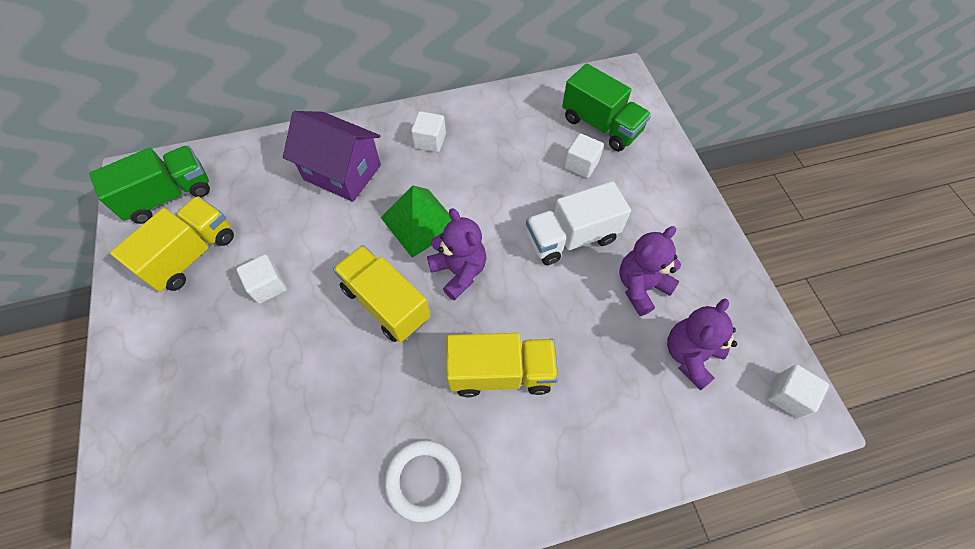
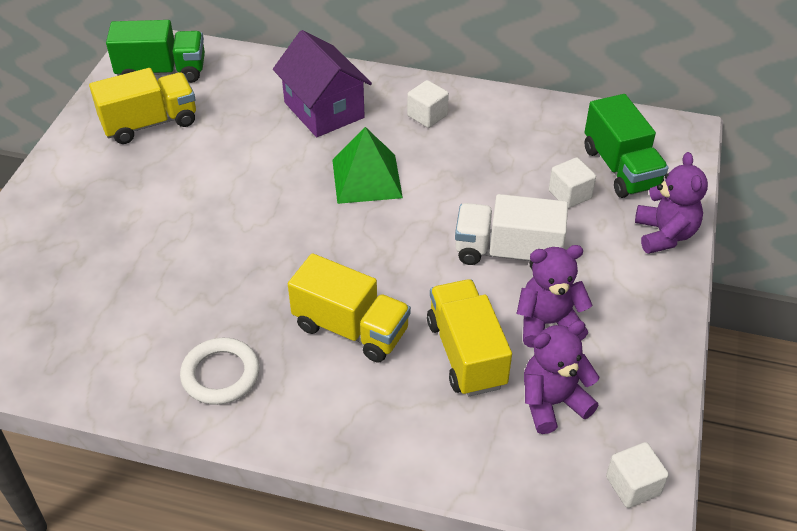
camera: 30 degrees right, 15 degrees down
(268, 286) = (195, 172): white cube -> none
(386, 303) = (287, 229): yellow truck -> yellow truck (466, 353)
(459, 271) = (373, 233): purple teddy bear -> purple teddy bear (664, 235)

